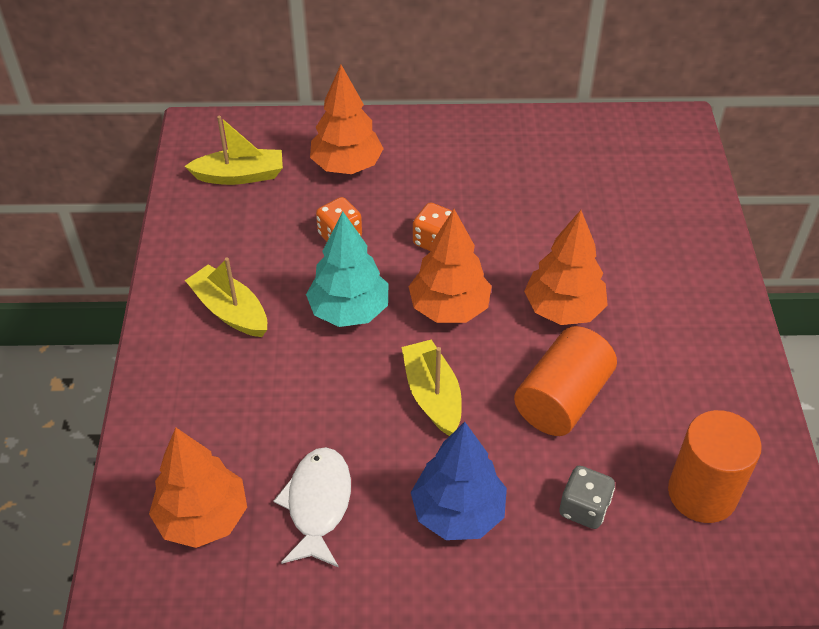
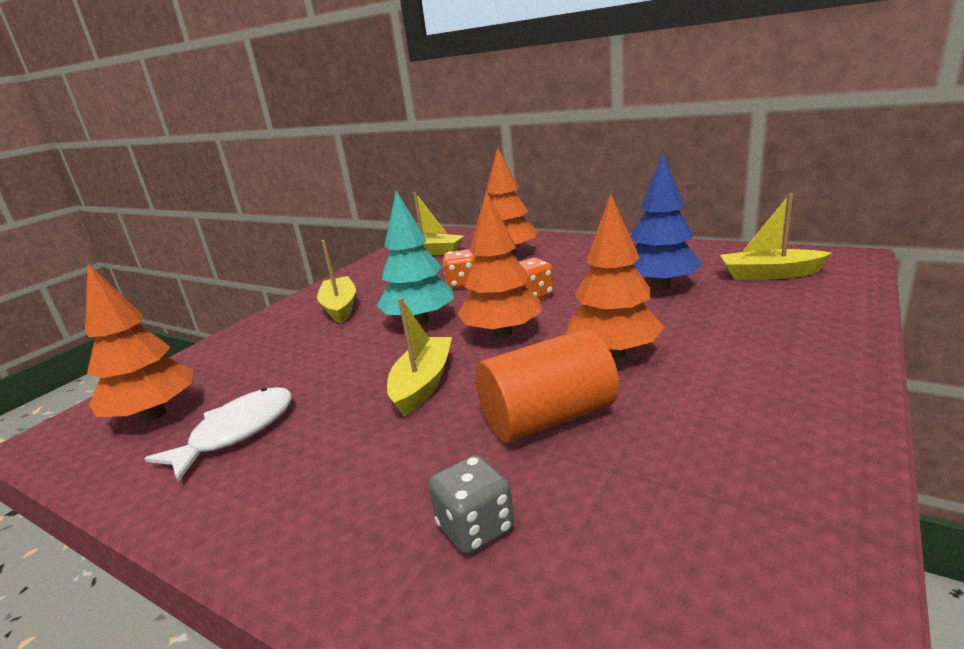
camera: 35 degrees right, 25 degrees down
(458, 512) = (338, 481): blue tree -> blue tree (660, 286)
(629, 163) = (769, 274): none -> yellow boat
(702, 493) = (662, 573): orange cylinder -> none

